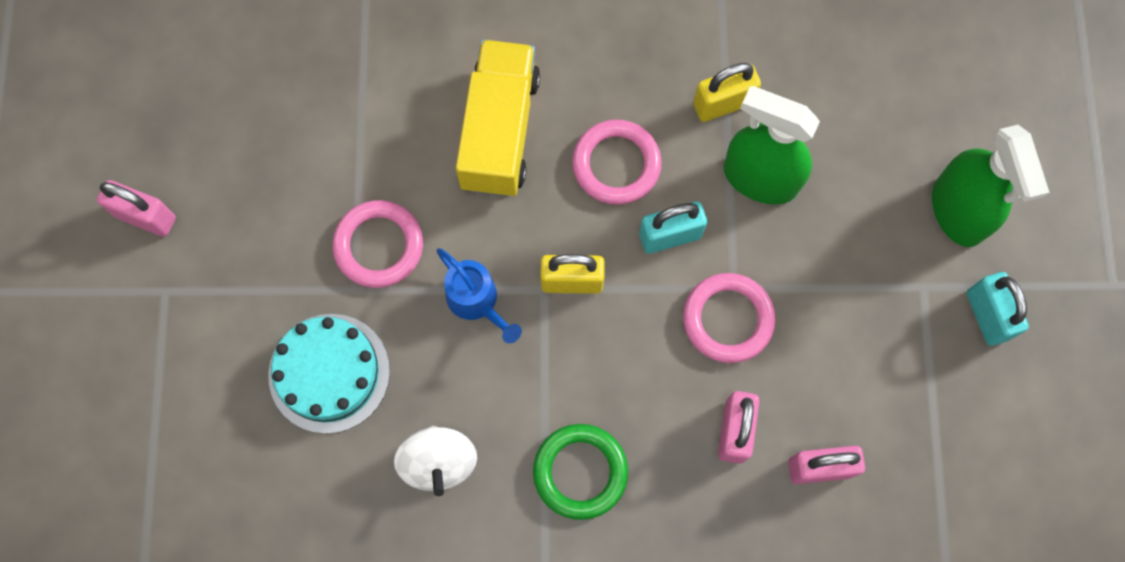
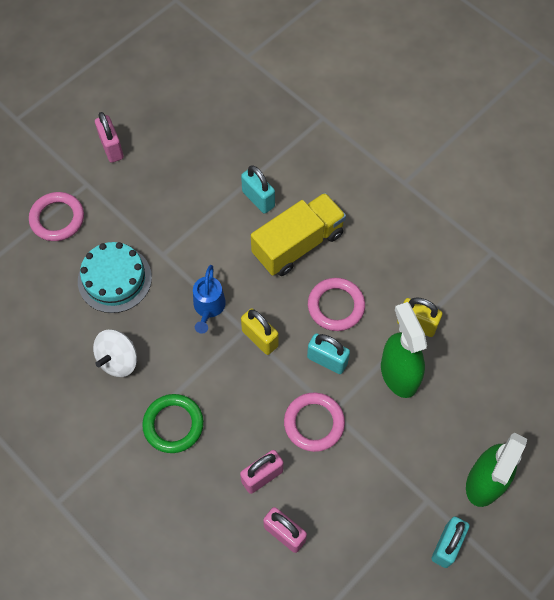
camera: 45 degrees right, 10 degrees down
(379, 246) = (192, 245): pink ring -> pink ring (57, 219)
(397, 118) = (258, 199): none -> turquoise padlock

